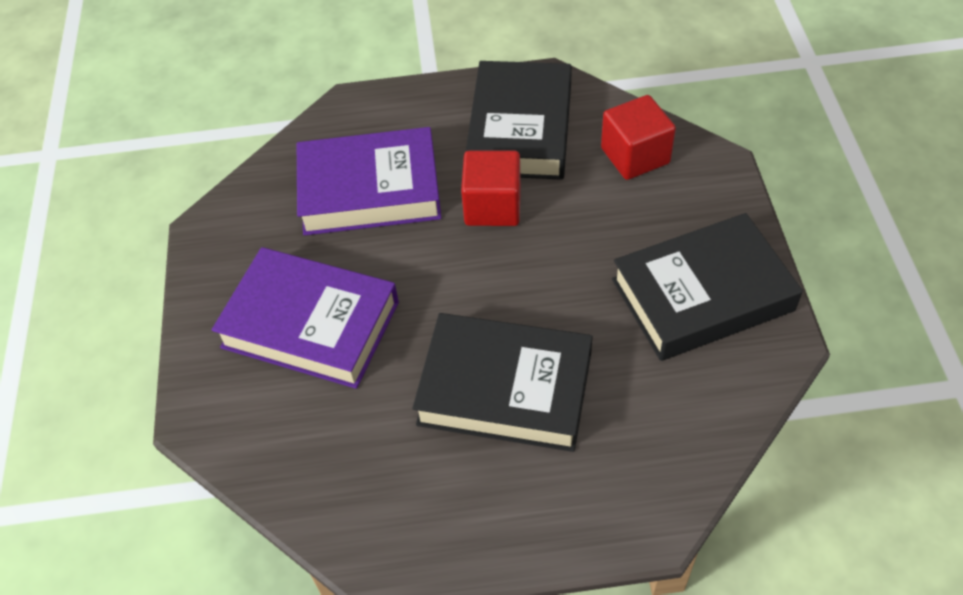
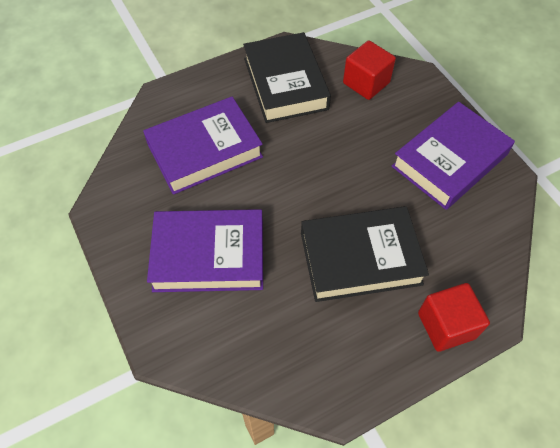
camera: 25 degrees left, 5 degrees up
(492, 206) = (292, 139): red cube -> red cube (446, 325)
(702, 294) = (449, 160): black book -> purple book

